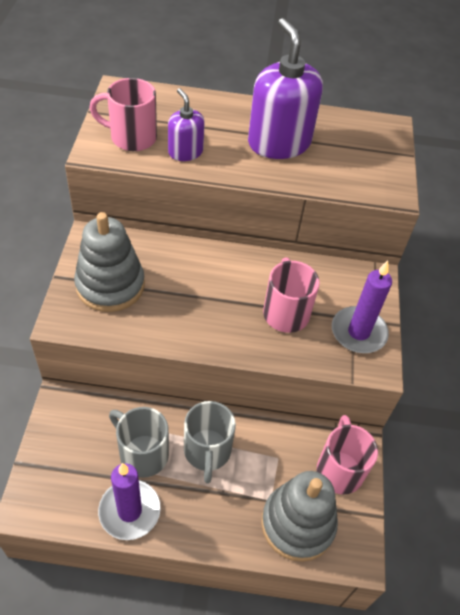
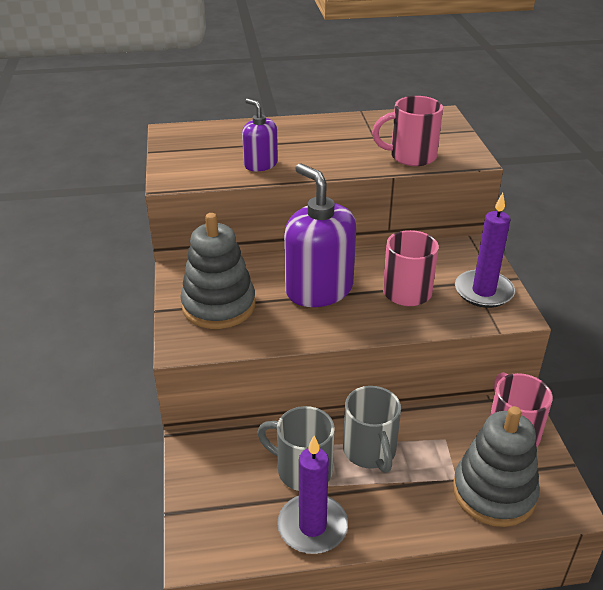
camera: 10 degrees left, 15 degrees down
(131, 137) = (202, 163): pink mug -> pink mug (411, 156)
(279, 143) = (346, 143): purple soap dispenser -> purple soap dispenser (319, 289)

